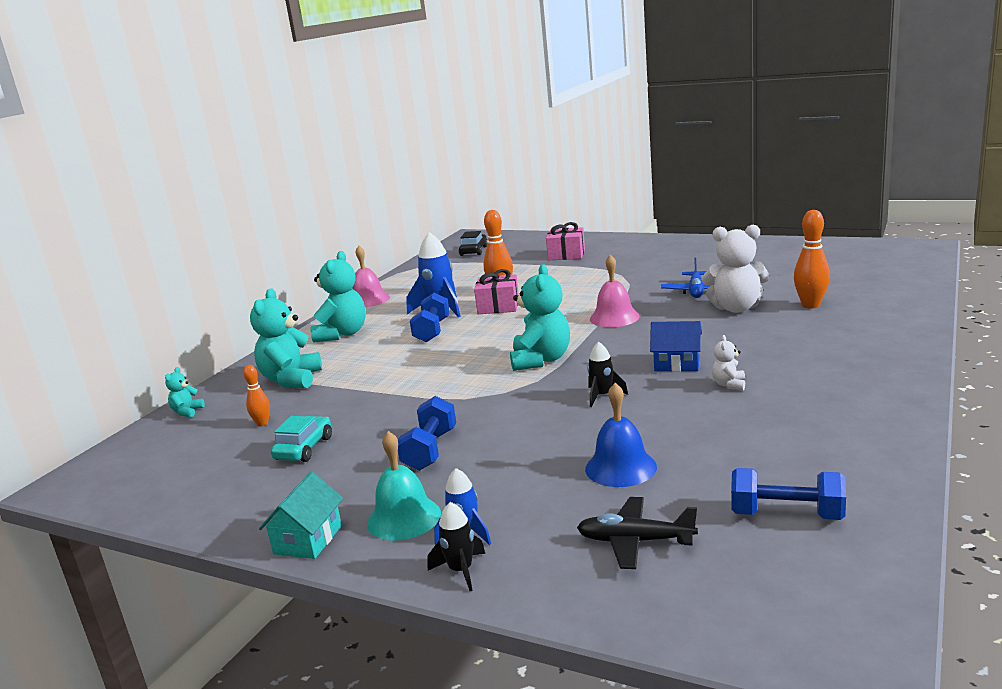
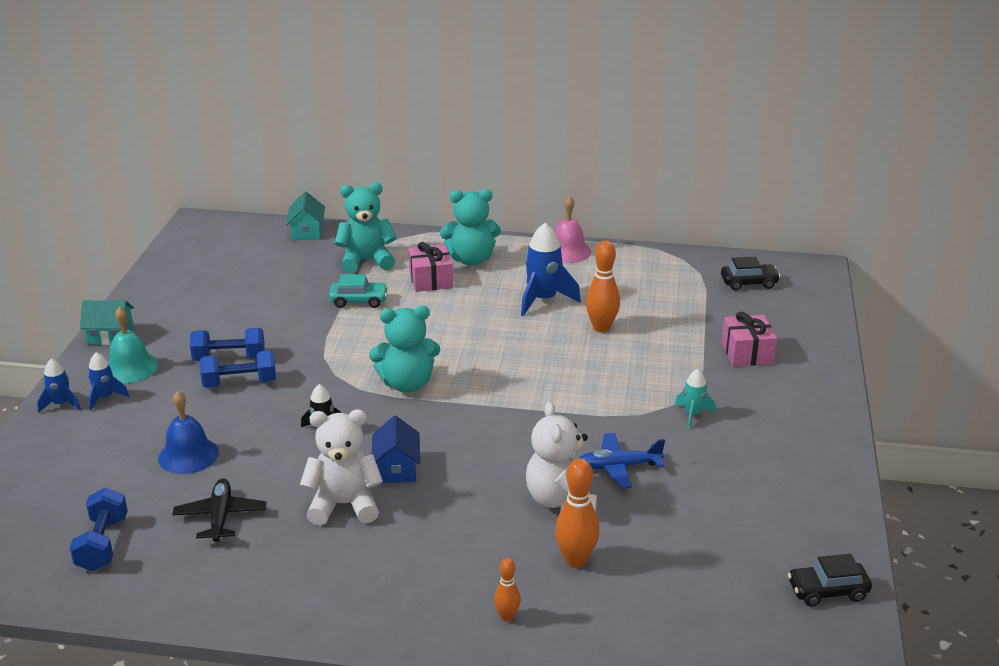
camera: 70 degrees right, 10 degrees up
(187, 412) = (307, 232): turquoise teddy bear -> turquoise house
(262, 424) = (283, 271): orange bowling pin -> orange bowling pin (507, 617)
(304, 448) = (239, 300): turquoise car -> turquoise car (359, 301)
(432, 331) = (481, 307): blue dumbbell -> blue dumbbell (240, 383)
(461, 571) = (61, 404): black rocket -> blue rocket
(498, 306) = (553, 334): pink gift -> pink gift (431, 280)
(614, 317) = (525, 415): pink bell -> none
(635, 541) = (80, 473): black plane -> black plane (220, 517)
(637, 270) = (693, 415): none -> turquoise rocket
(729, 385) = (344, 505): white teddy bear -> white teddy bear, size x2.11
(839, 248) = (827, 591): none -> black car

